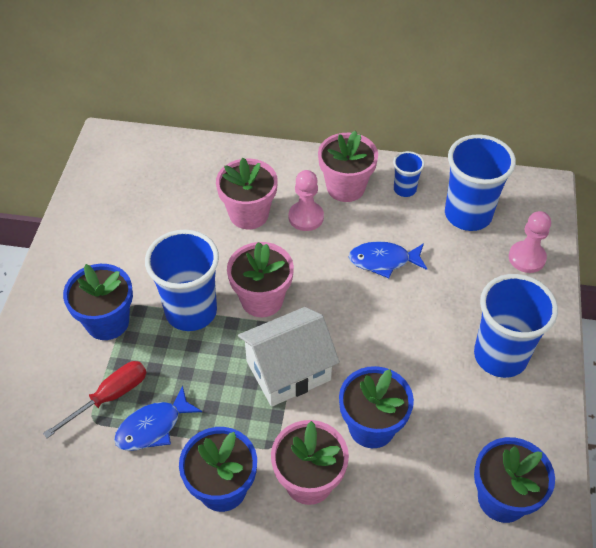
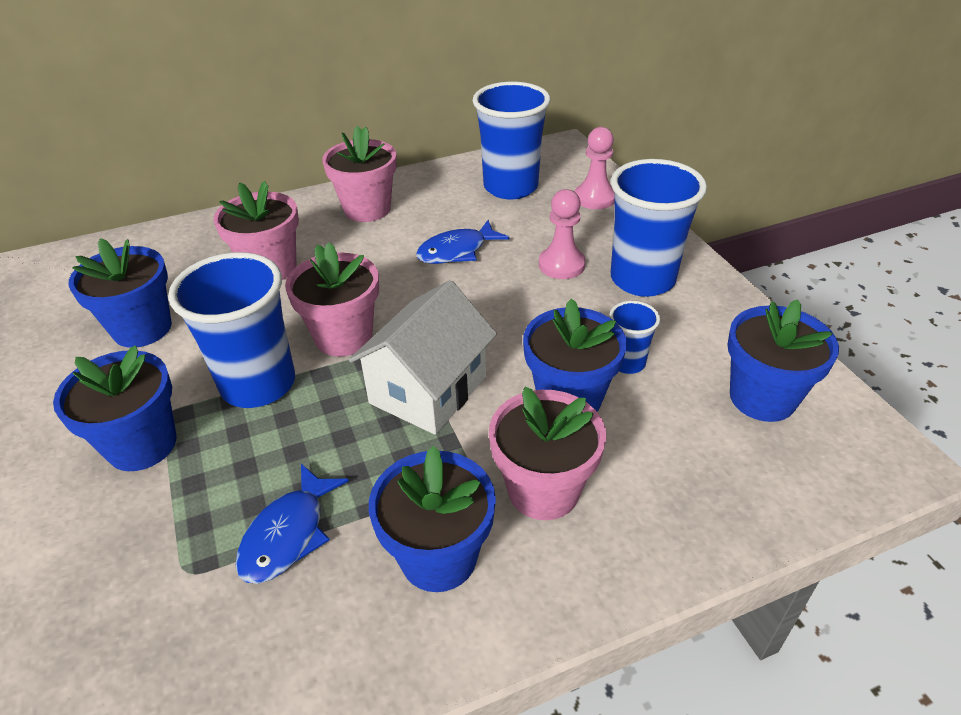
camera: 30 degrees left, 10 degrees down
(109, 397) = (198, 530): red screwdriver -> none
(146, 229) = (142, 328): none -> blue flower pot
(306, 217) = (341, 247): pink pawn -> pink pawn (561, 265)
(404, 189) = (431, 190): blue cup -> blue cup (627, 363)

